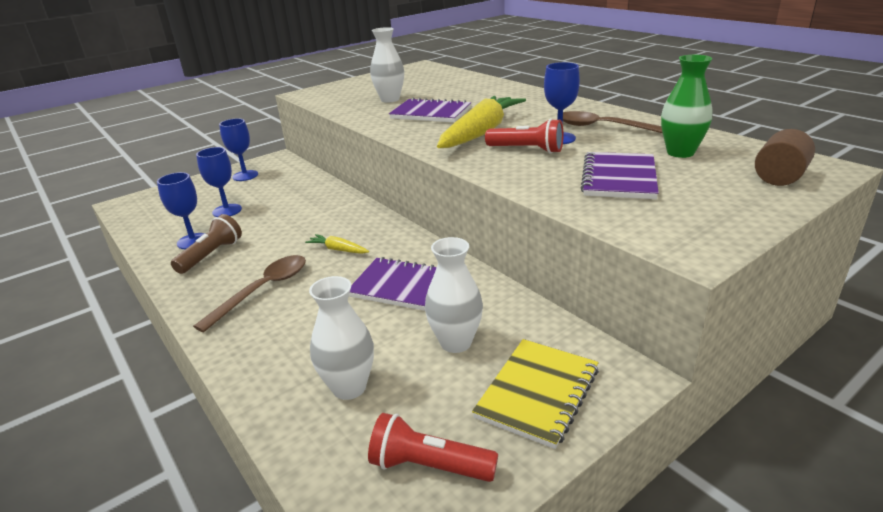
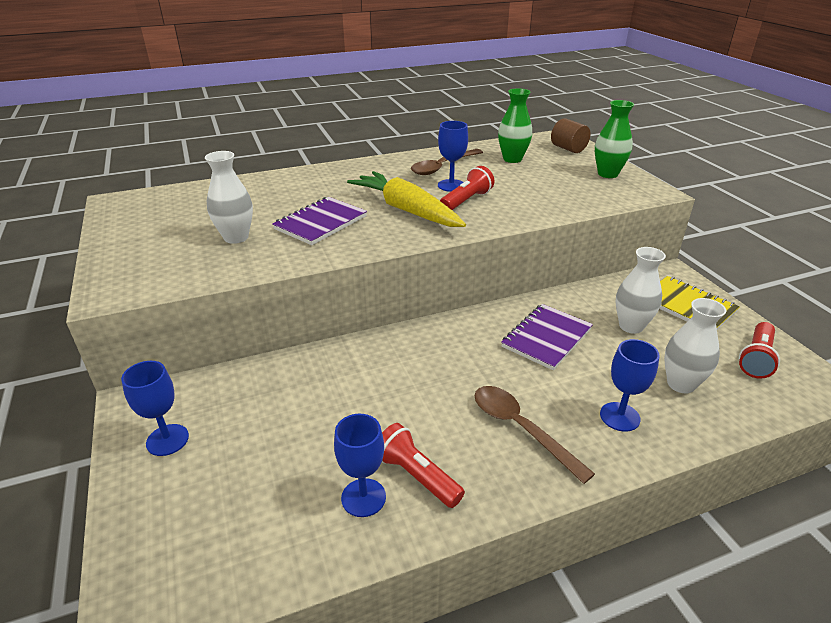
camera: 75 degrees left, 5 degrees up
(211, 255) = (416, 476): brown flashlight -> red flashlight
(227, 211) = (286, 461): blue goblet -> blue goblet (619, 417)
(338, 250) = (459, 368): yellow carrot -> none
(619, 178) = (544, 185): purple notebook -> none
(716, 211) = (607, 174): none -> green vase

